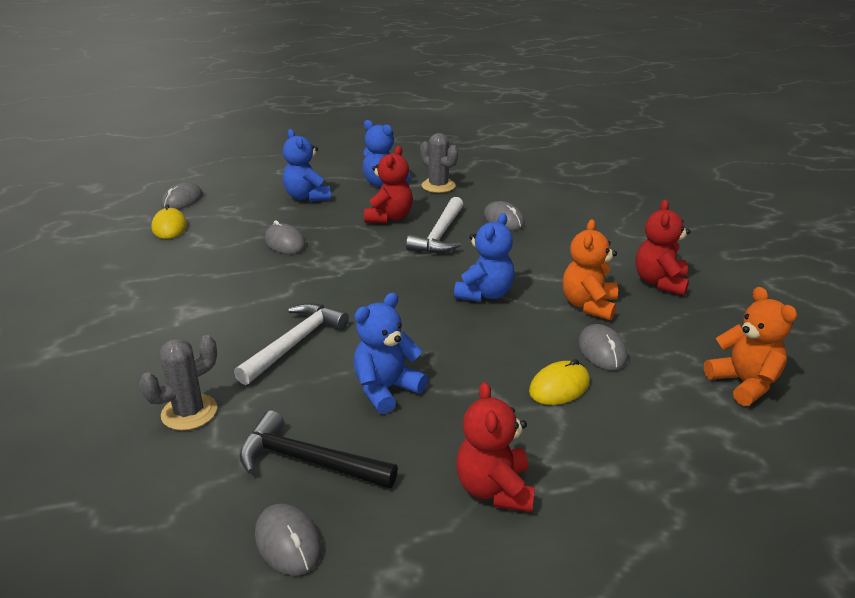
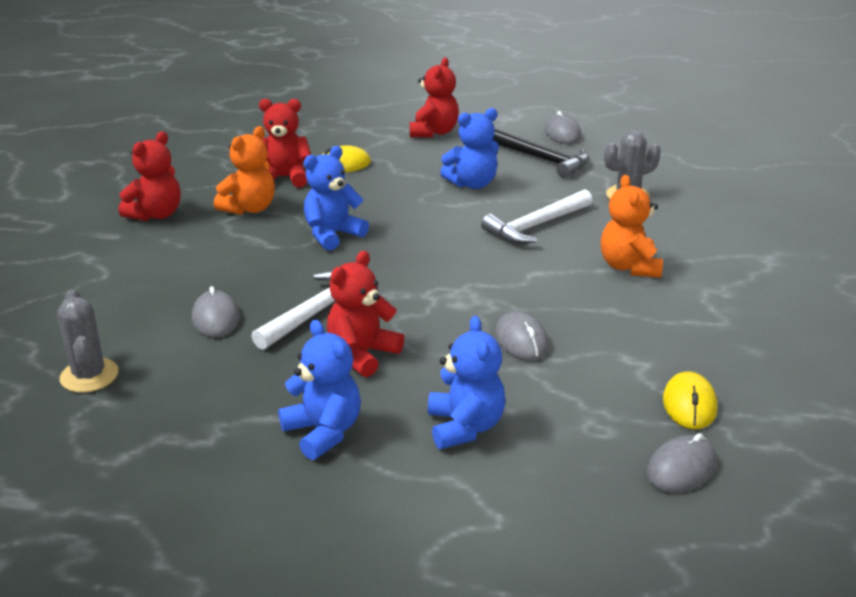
camera: 160 degrees left, 0 degrees up
(438, 186) = (241, 405): grey cactus -> grey cactus (89, 376)
(602, 351) = (284, 178): grey mouse -> red teddy bear
(744, 383) = (214, 145): orange teddy bear -> orange teddy bear (629, 267)

